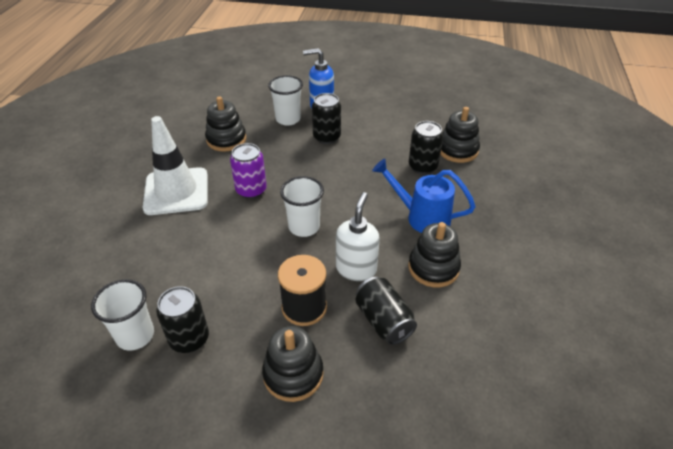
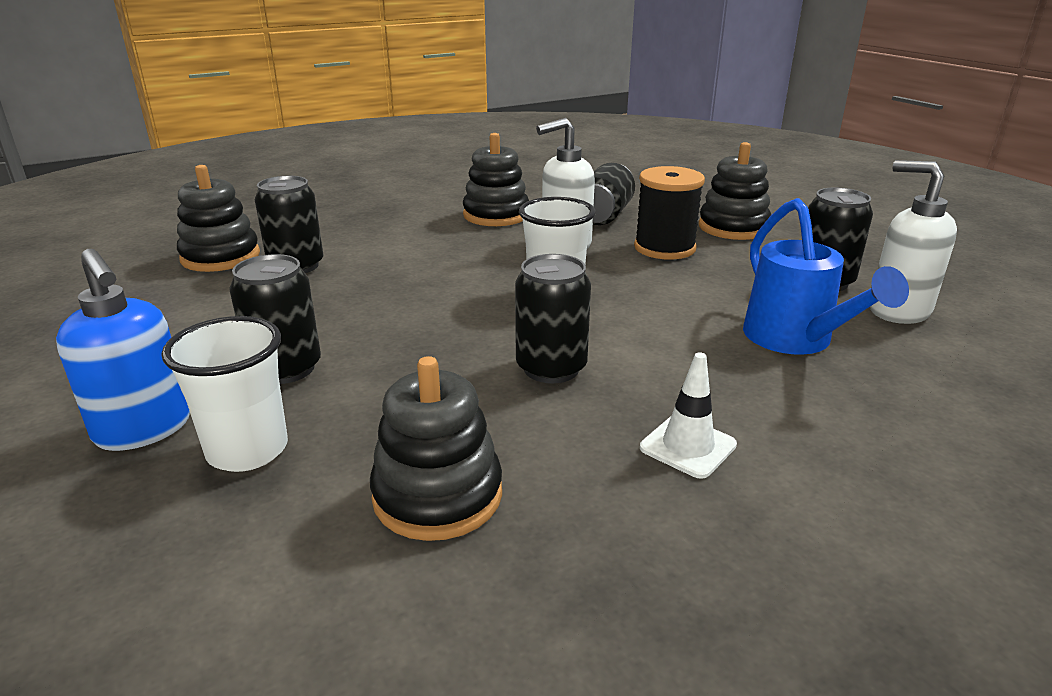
camera: 130 degrees left, 15 degrees down
(135, 335) = (898, 311): white cup -> white soap dispenser
(176, 191) = (688, 446): white traffic cone -> white traffic cone, size x0.46
(251, 190) = (551, 368): purple can -> black can
(422, 217) = (418, 239): blue watering can -> blue watering can (794, 340)

